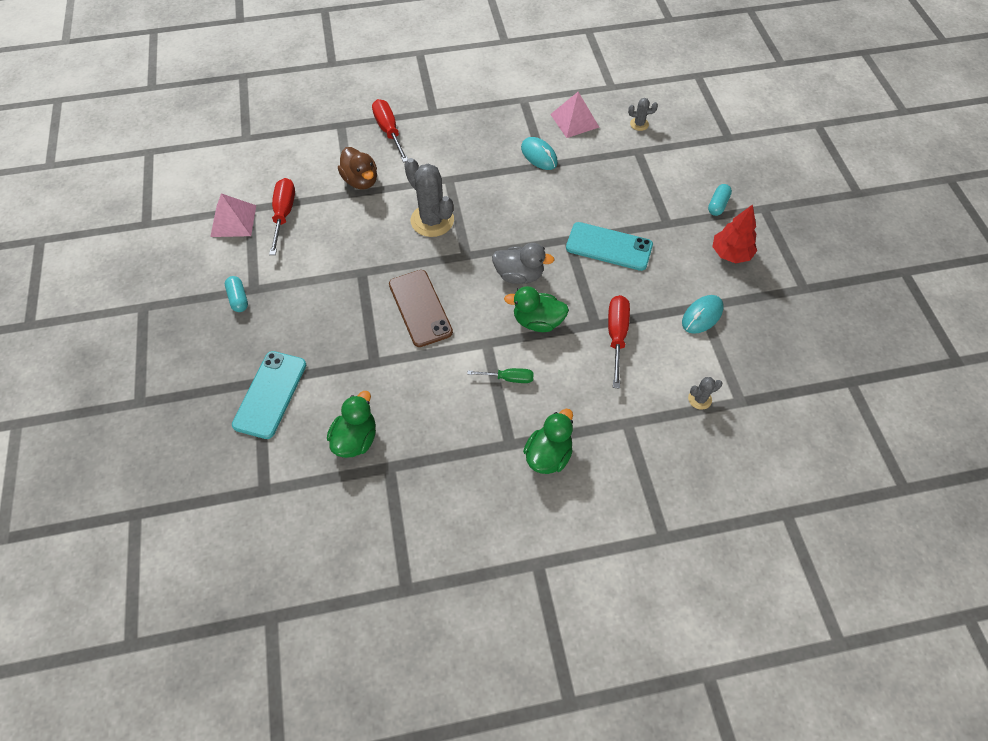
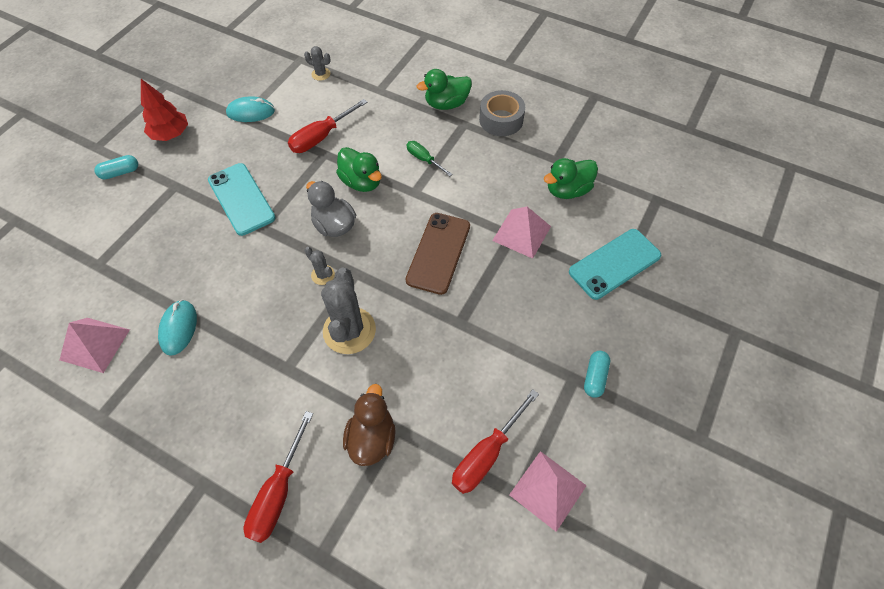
camera: 140 degrees left, 0 degrees up
(367, 368) = (521, 233): none -> pink pyramid
(479, 475) = (501, 120): none -> grey tape
(639, 124) = (53, 292): grey cactus -> grey cactus (323, 275)

